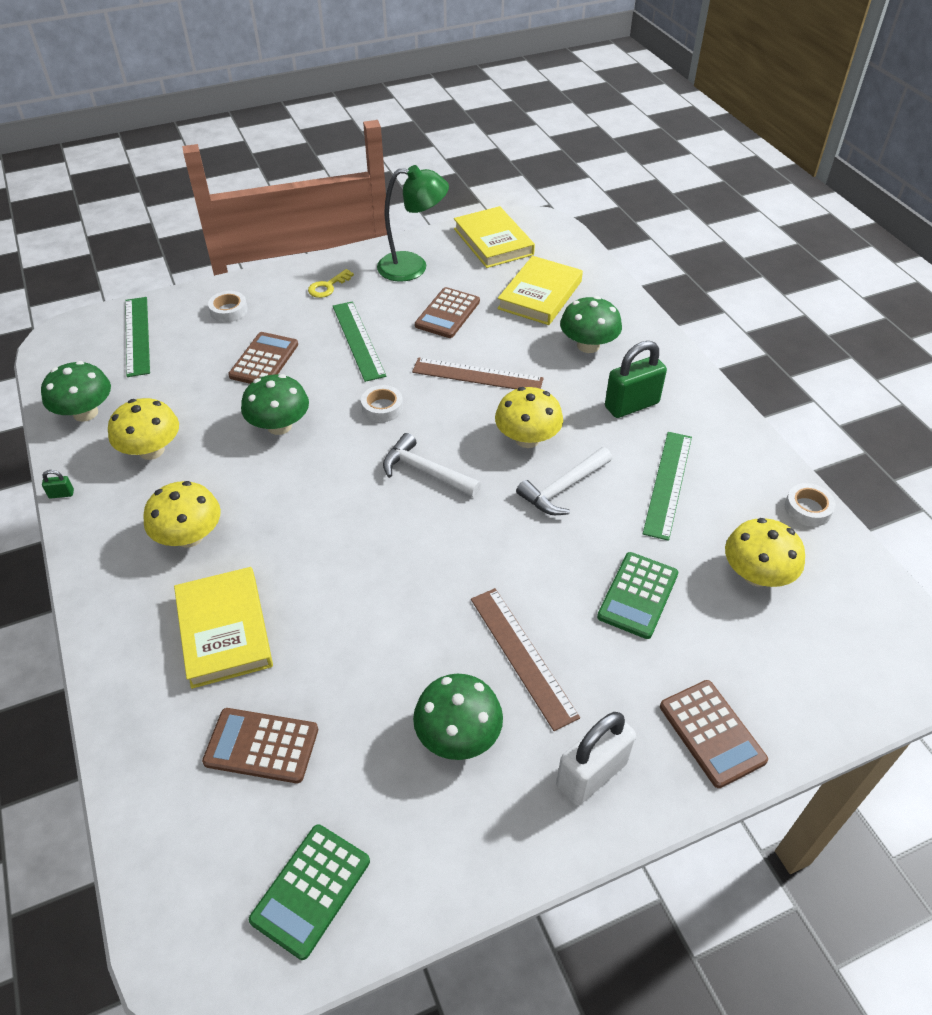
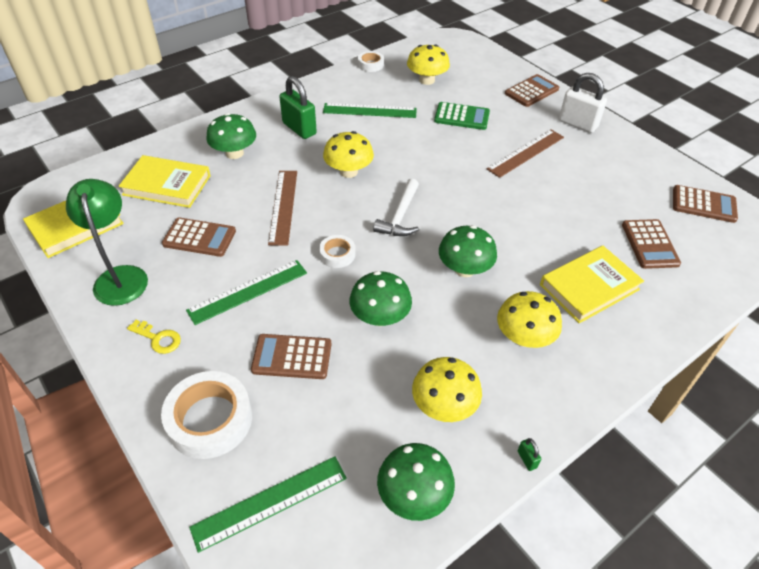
camera: 105 degrees left, 0 degrees up
(229, 310) = (210, 419): white tape -> white tape, size x1.90
(311, 890) = (703, 204): green calculator -> brown calculator
(458, 735) = (588, 169): green mushroom -> green mushroom (464, 269)
(563, 488) = (390, 151): white hammer -> none

